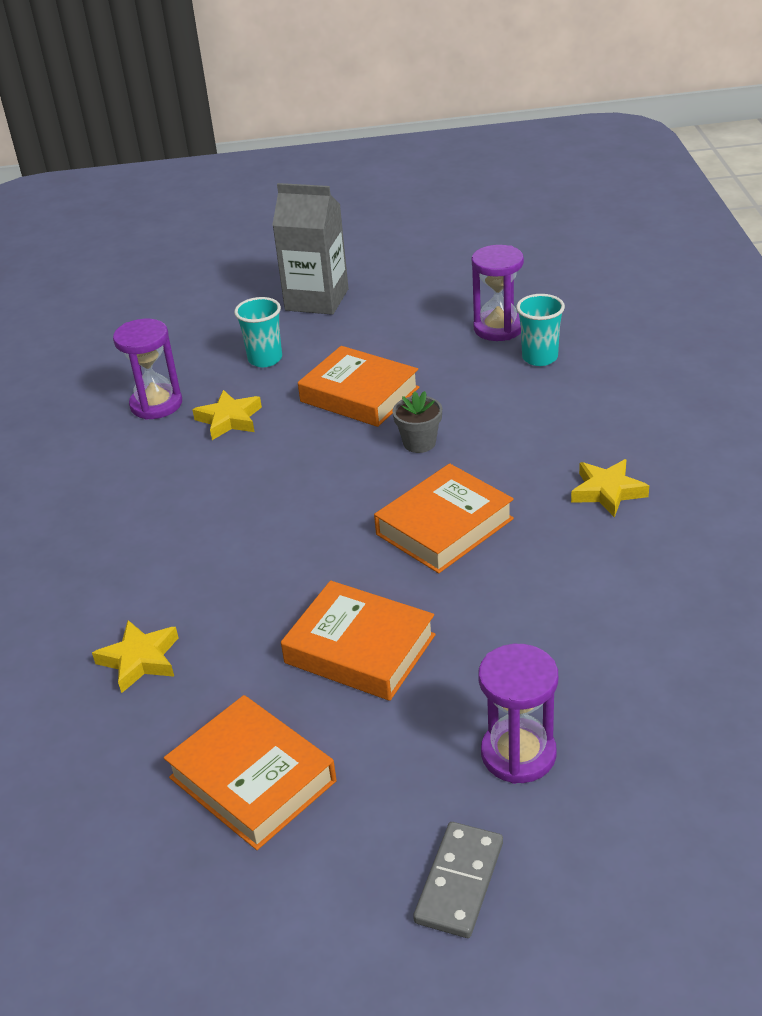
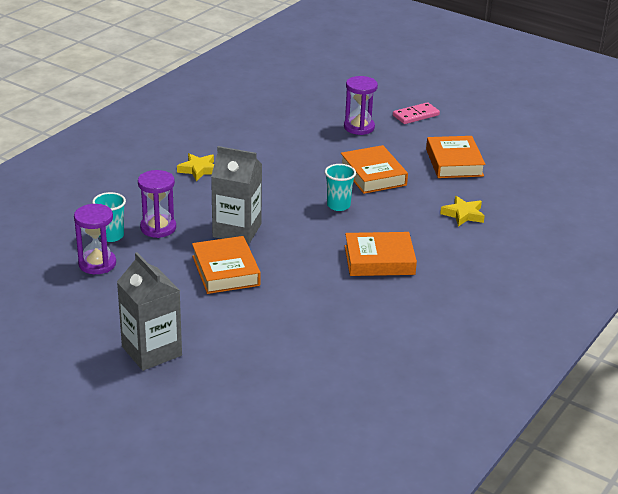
camera: 145 degrees left, 5 degrees down
(156, 404) = (337, 333): purple hourglass -> purple hourglass (158, 228)
(229, 419) = (309, 298): yellow star -> none
(265, 359) = (242, 325): turquoise cup -> turquoise cup (338, 205)
(419, 443) = (237, 230): grey flower pot -> grey carton
(444, 526) = (281, 193): orange book -> orange book (379, 260)
(459, 882) = (416, 115): grey domino -> pink domino

